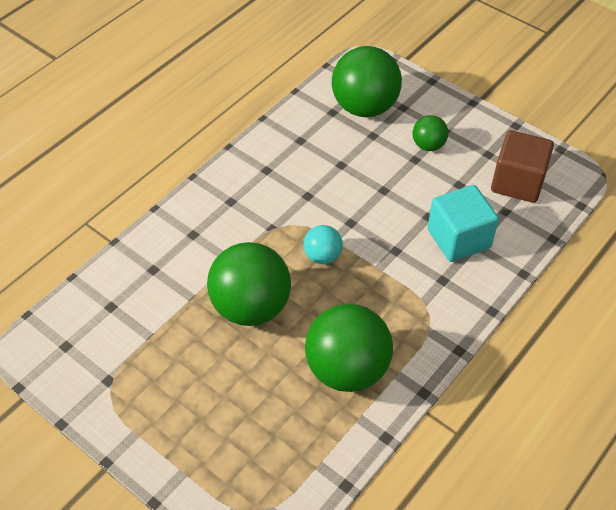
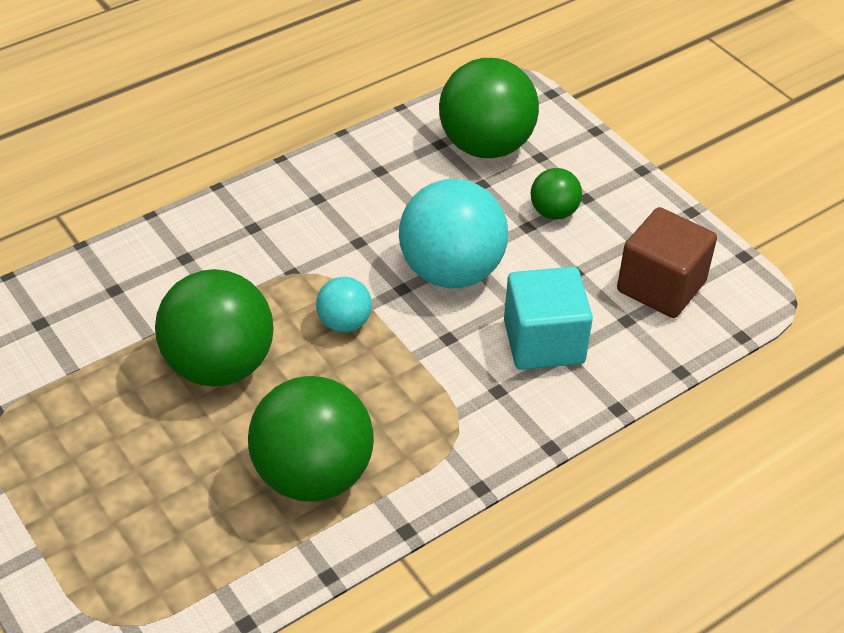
camera: 15 degrees right, 5 degrees down
(378, 203) = (451, 271): none -> turquoise ball

